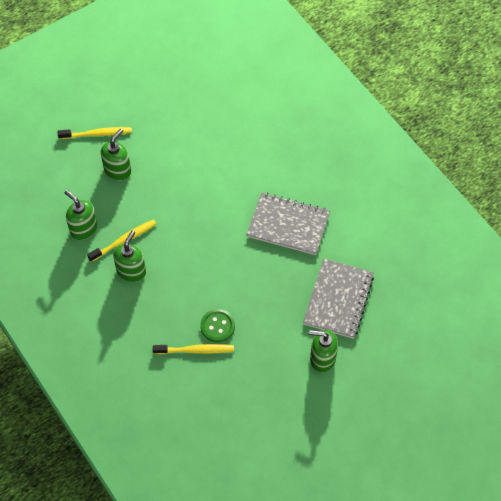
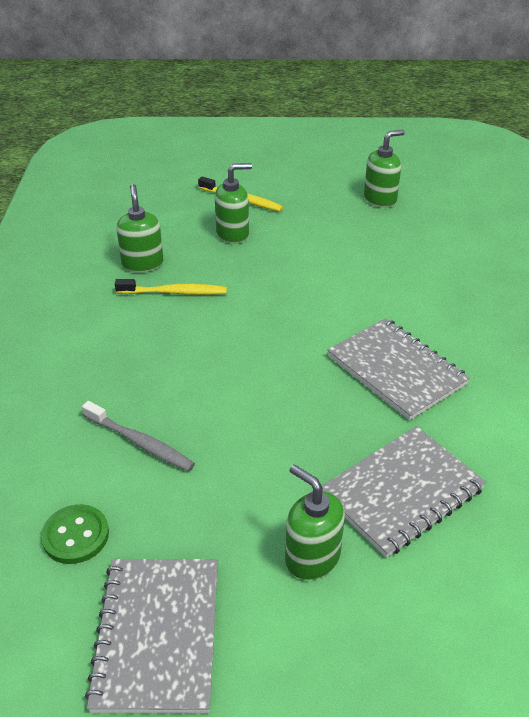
camera: 35 degrees right, 20 degrees down
(131, 271) = (151, 322): green soap dispenser -> green soap dispenser (380, 199)
(195, 350) = (140, 442): yellow toothbrush -> grey toothbrush
(217, 326) = (196, 431): green button -> green button (75, 535)
(286, 434) = (158, 635): none -> grey notebook

